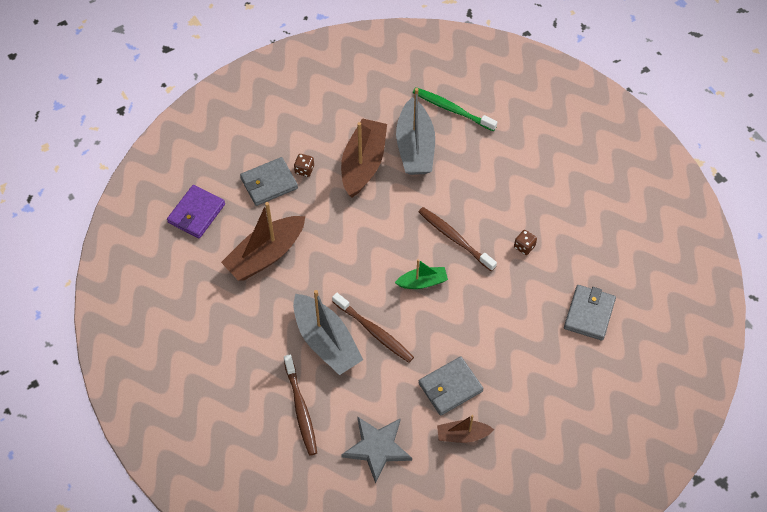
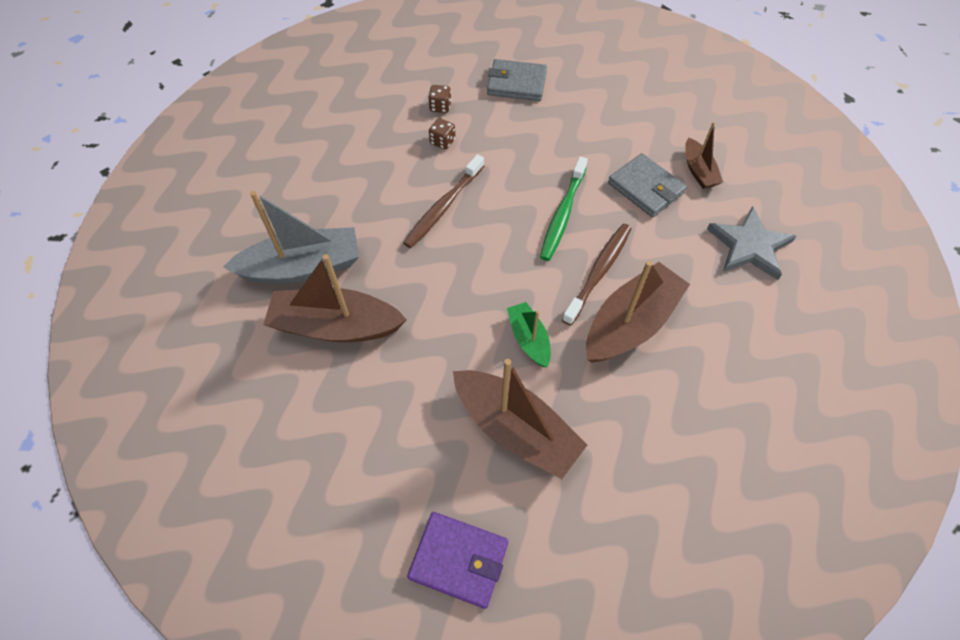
camera: 100 degrees left, 0 degrees up
(269, 183) = (384, 452): grey wallet -> none
(300, 409) = (735, 336): brown toothbrush -> none
(304, 170) = (353, 404): brown dice -> brown dice (440, 107)
(326, 341) = (630, 323): grey boat -> brown boat
(422, 282) = (514, 232): green boat -> green boat (529, 339)
(452, 109) = (236, 233): green toothbrush -> green toothbrush (563, 214)

